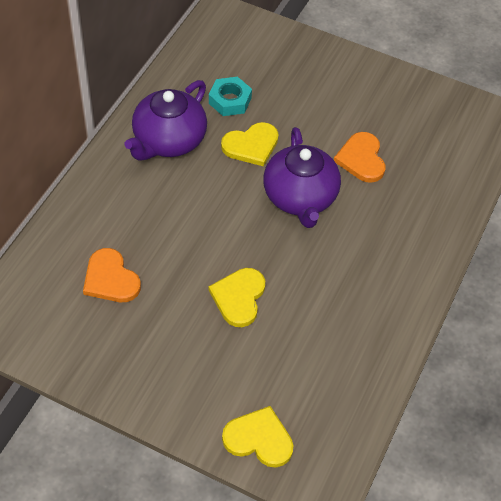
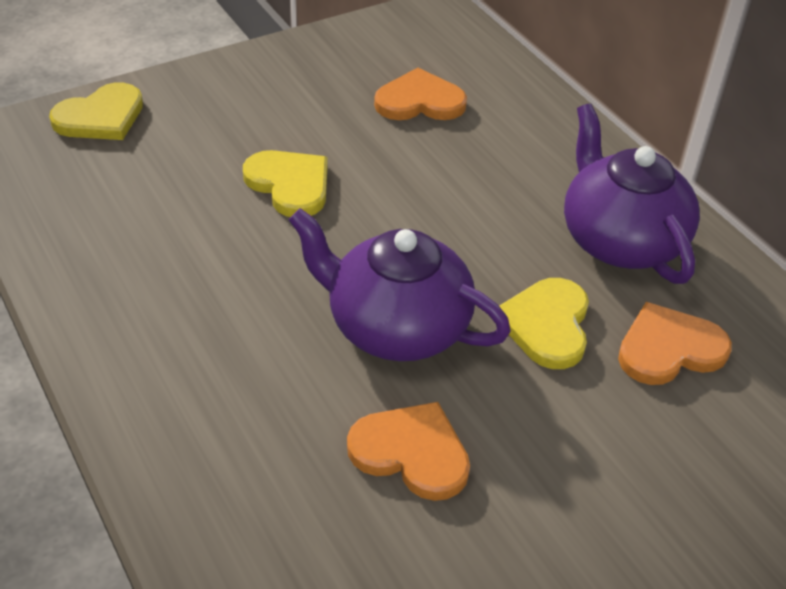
camera: 125 degrees right, 10 degrees down
(230, 100) = (669, 349): turquoise nut -> orange heart

